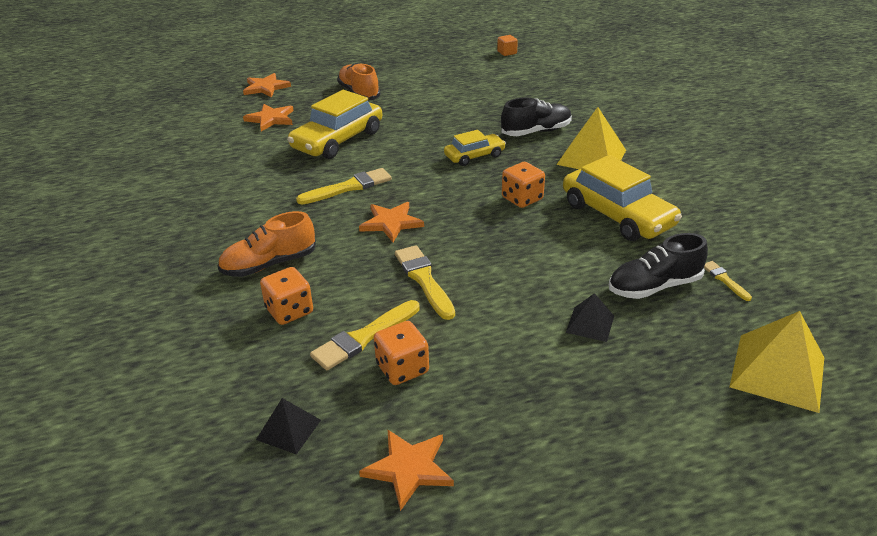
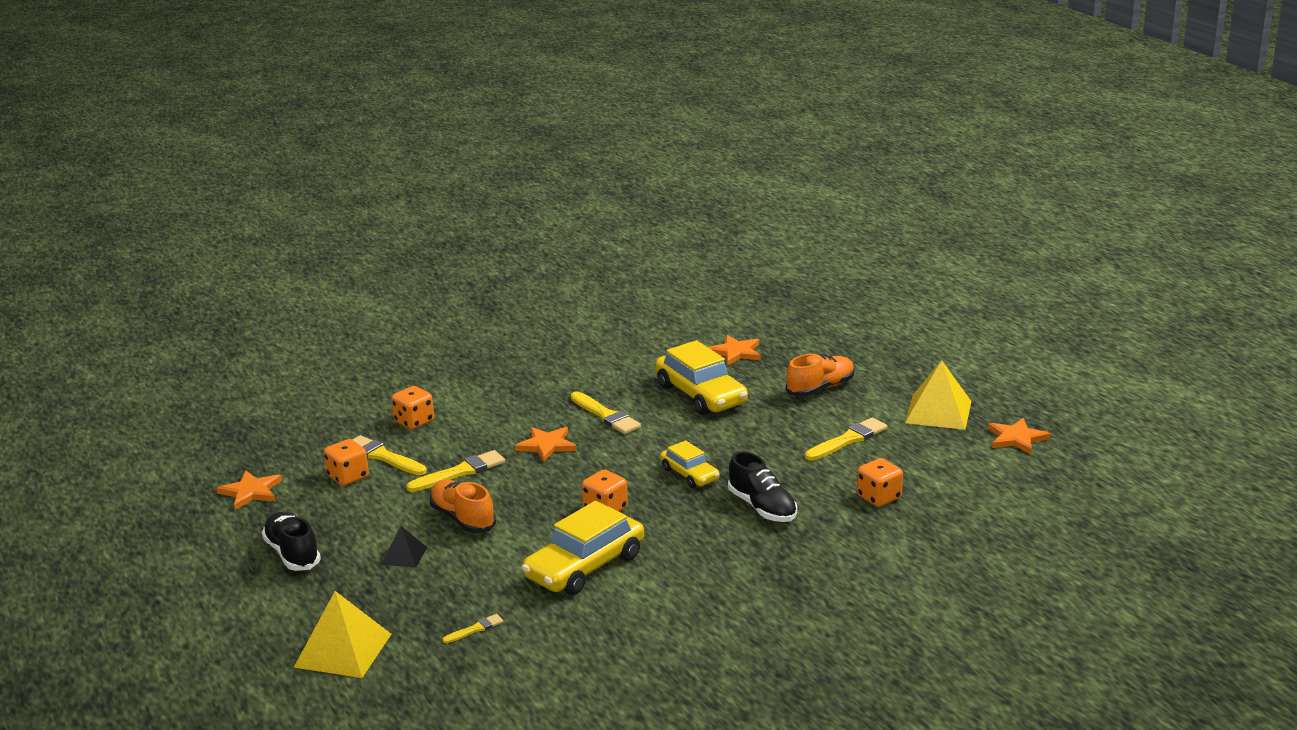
camera: 80 degrees right, 10 degrees down
(266, 87) = (811, 335): orange star -> orange star (1016, 438)
(269, 264) = (475, 402): orange shoe -> orange shoe (462, 519)
(289, 429) = (289, 444): black pyramid -> none
(337, 140) = (701, 395): yellow car -> yellow car turned 150 degrees counterclockwise
(445, 92) = (848, 440): none -> yellow brush
(507, 52) = (1001, 470): orange cube -> none
(532, 91) = (879, 497): none -> orange dice
(591, 157) = (709, 547): yellow pyramid -> yellow pyramid (938, 412)
(654, 286) = (460, 588): black shoe -> black shoe (292, 554)

